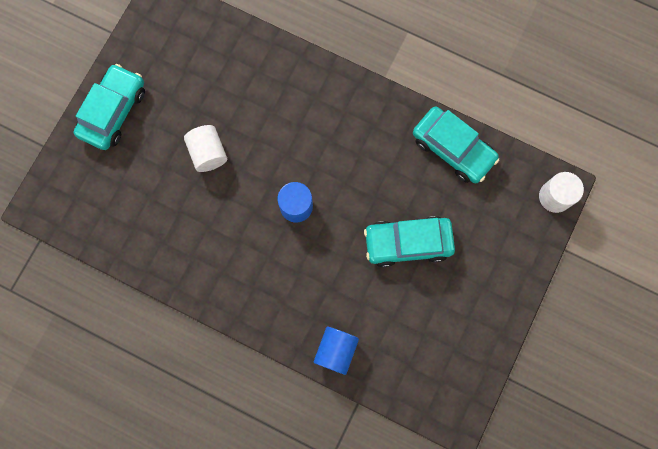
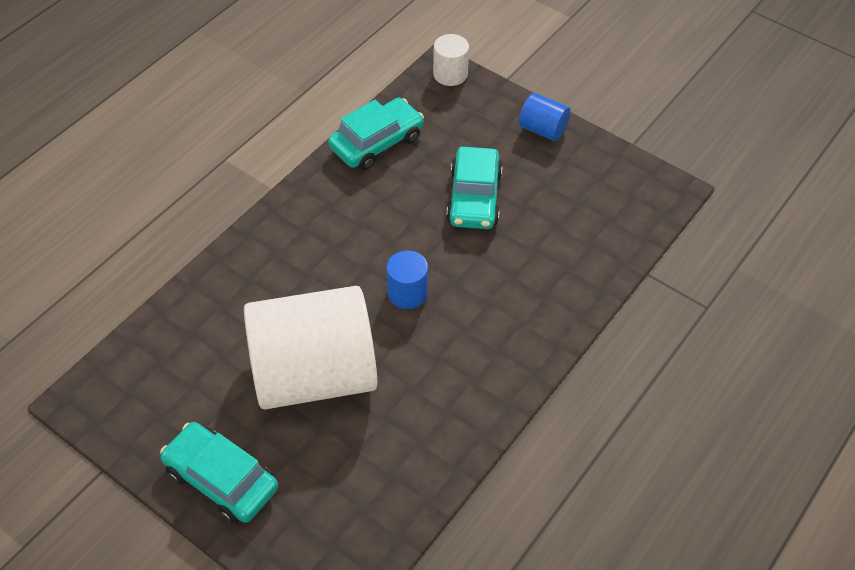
camera: 80 degrees left, 25 degrees down
(208, 153) = (314, 374): white cylinder -> white cylinder, size x2.41
(336, 350) = (586, 281): blue cylinder -> blue cylinder (542, 129)

